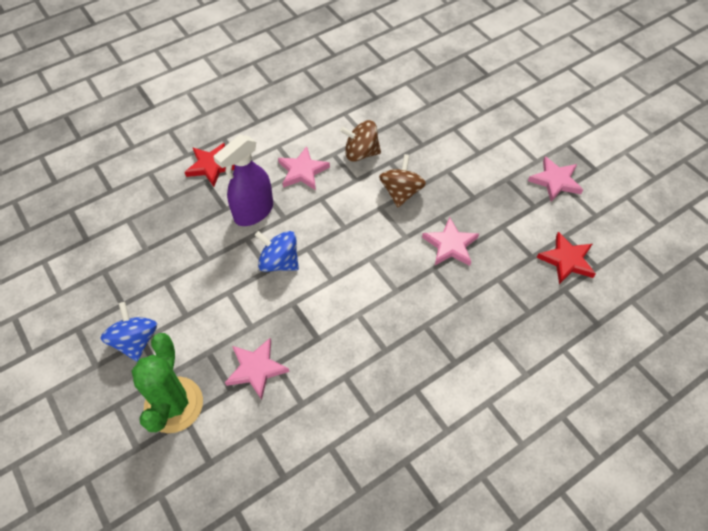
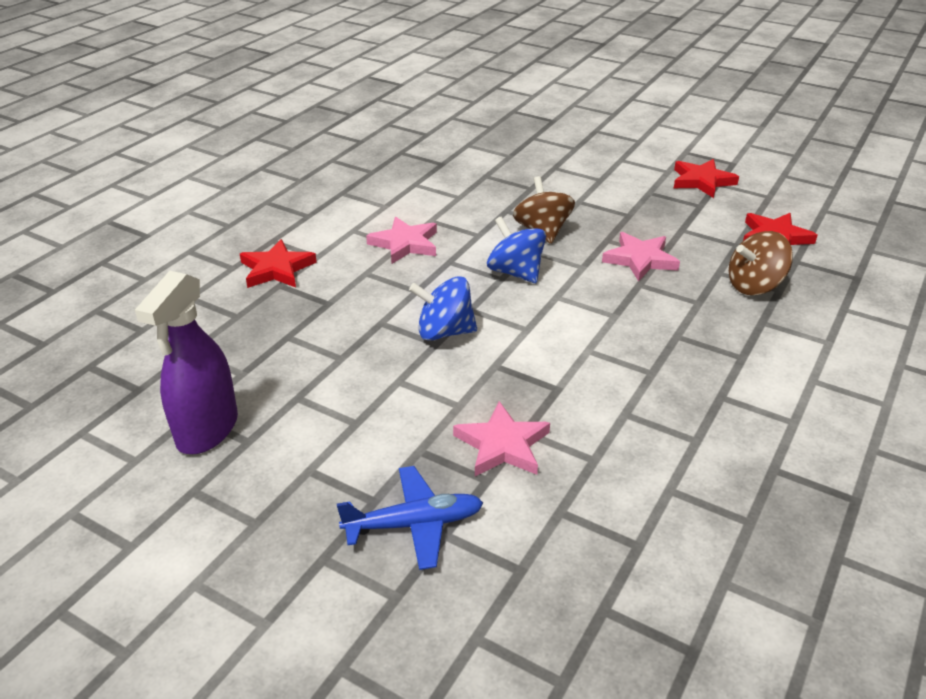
camera: 25 degrees left, 20 degrees down
(135, 341) = (300, 474): blue spinning top -> blue spinning top (515, 272)
(174, 405) = (414, 524): green cactus -> blue plane
(253, 212) = (370, 296): purple spray bottle -> purple spray bottle (207, 430)
(361, 153) = (464, 211): brown spinning top -> brown spinning top (754, 286)
(555, 181) = (702, 181): pink star -> red star

